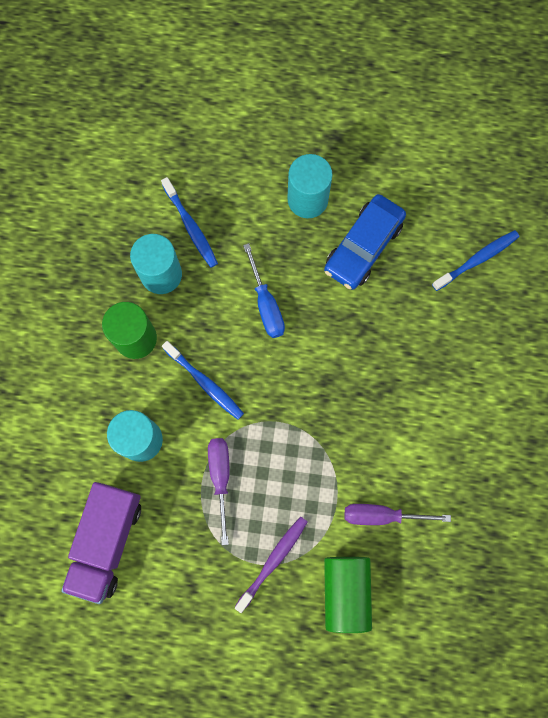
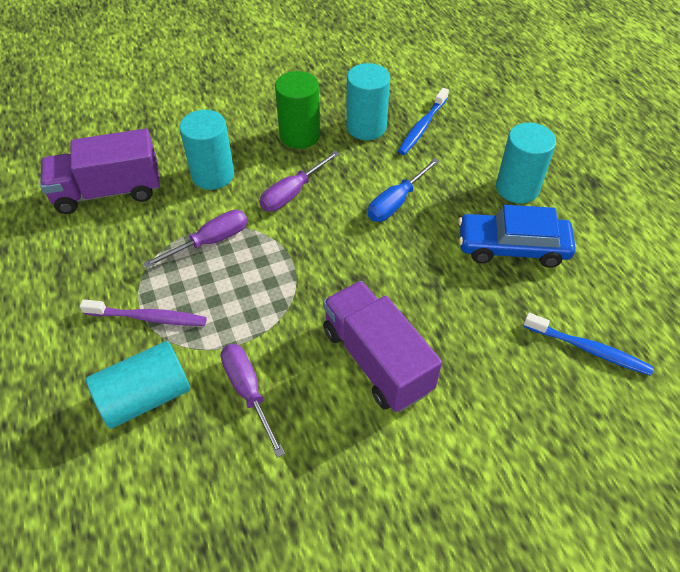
camera: 60 degrees right, 25 degrees down
(205, 383) = (292, 193): blue toothbrush -> purple screwdriver
(346, 591) = (145, 396): green cylinder -> turquoise cylinder
(405, 410) = (376, 360): none -> purple truck

